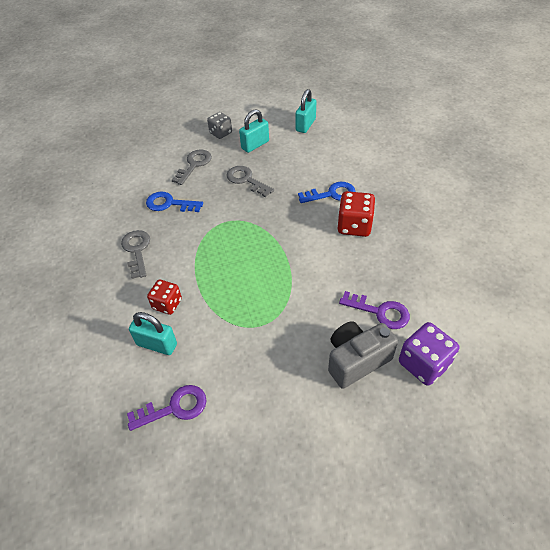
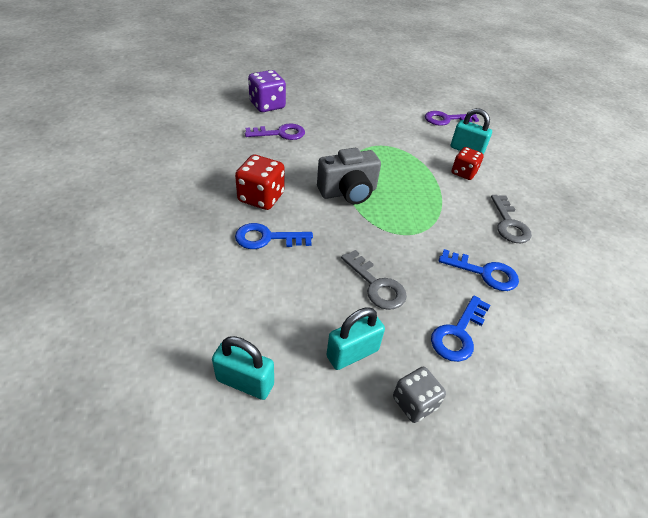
camera: 175 degrees left, 5 degrees down
(194, 165) = (458, 333): grey key -> blue key
(305, 125) = (245, 382): turquoise padlock -> turquoise padlock turned 75 degrees clockwise
(356, 360) = (313, 115): grey camera -> grey camera (348, 192)
(379, 312) = (280, 133): purple key -> purple key turned 135 degrees clockwise

